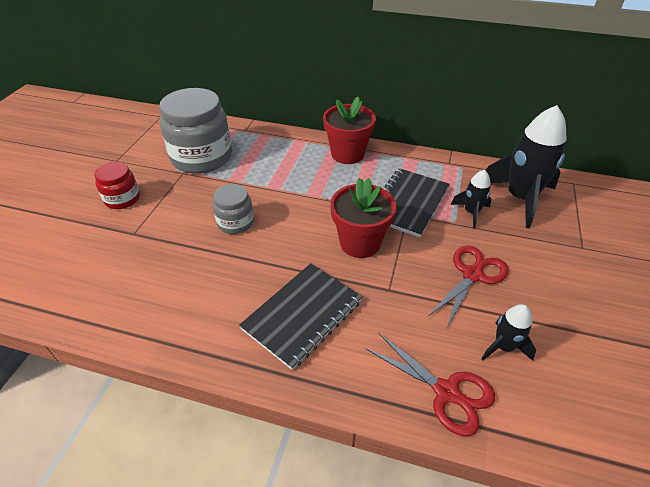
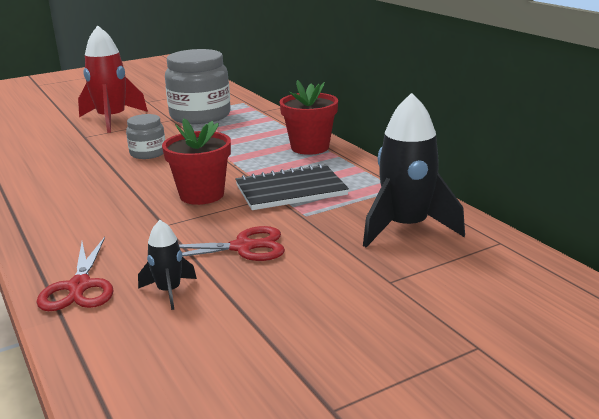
camera: 45 degrees right, 20 degrees down
(122, 199) = (112, 120): red jar -> red rocket
(302, 315) = (86, 210): black notebook -> none
(471, 212) = (333, 216): black rocket -> none

